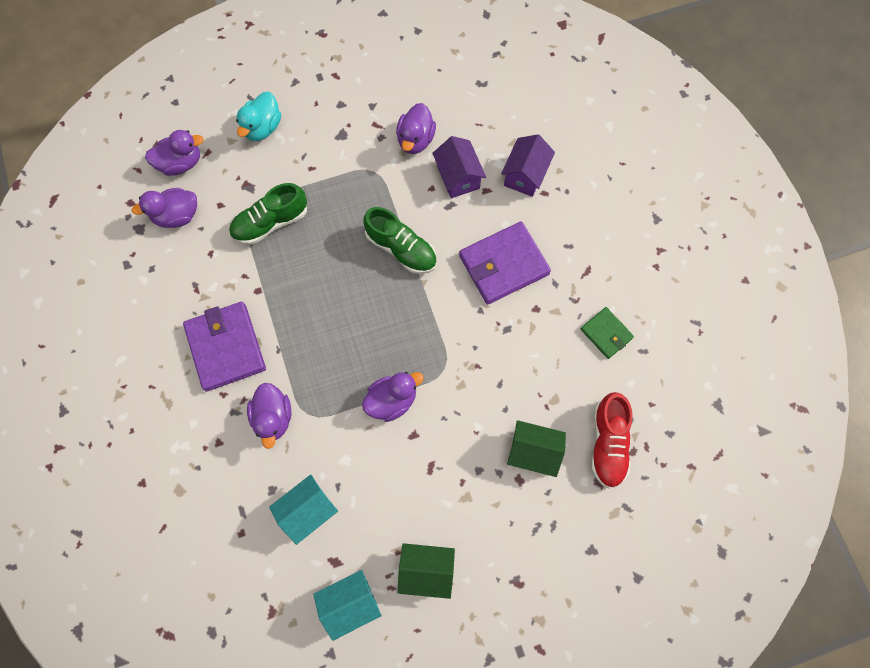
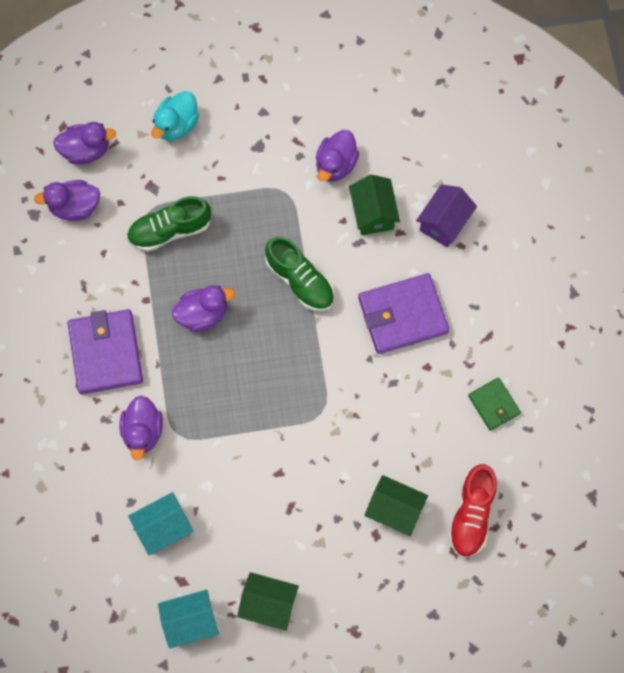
camera: 10 degrees right, 0 degrees up
(392, 400) = (263, 435): purple duck -> purple duck (203, 314)
(458, 177) = (373, 213): purple house -> green house

